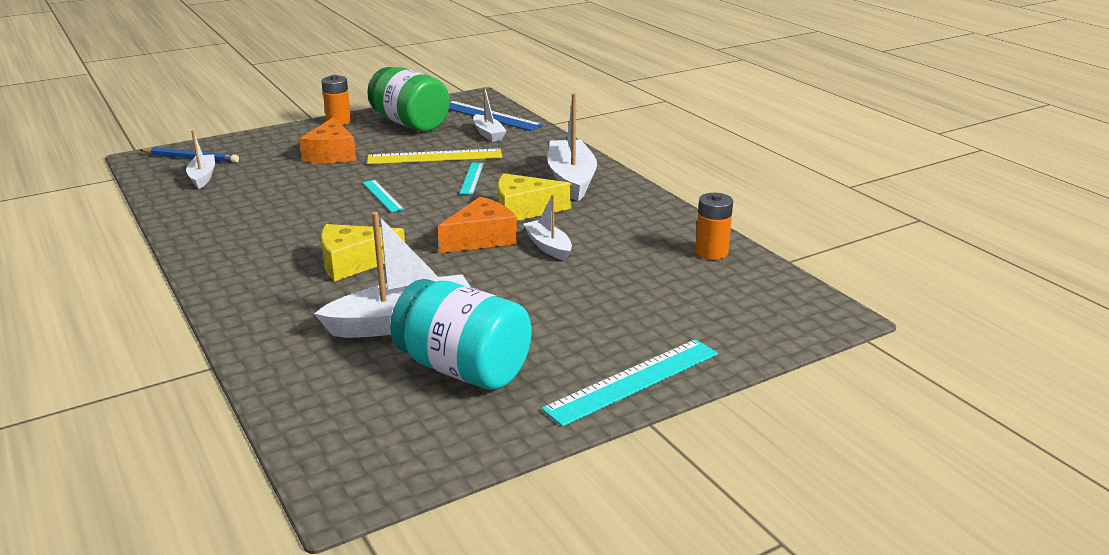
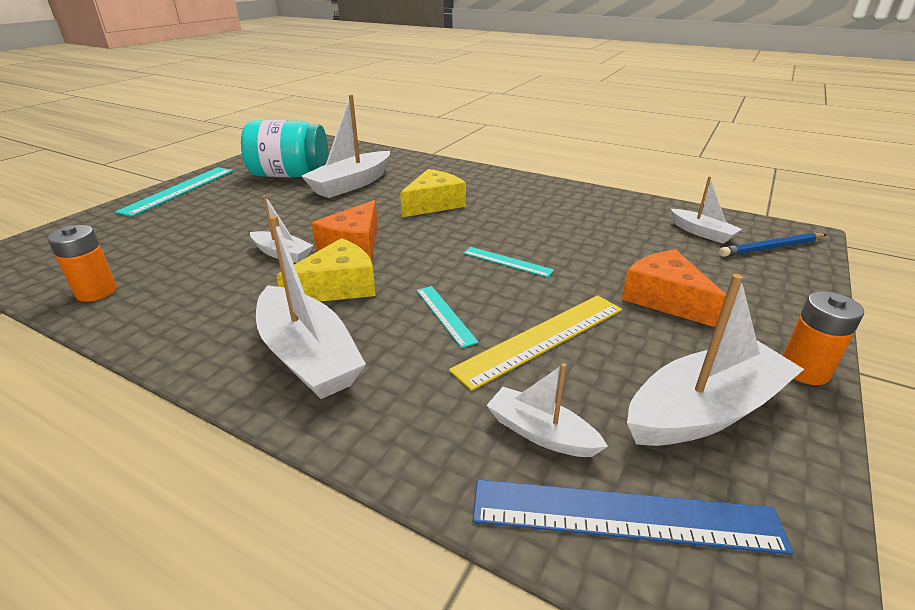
camera: 150 degrees right, 5 degrees up
(410, 123) = (705, 411): green jar -> white boat

